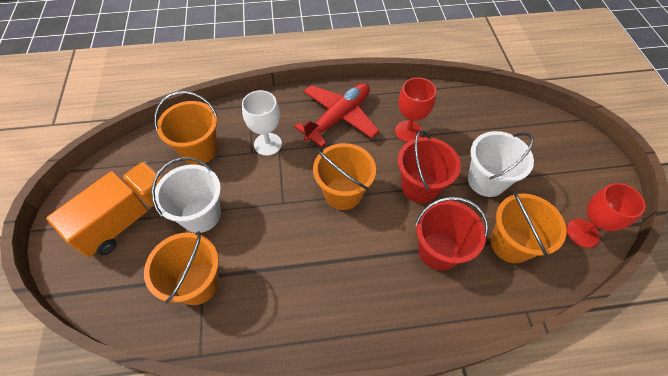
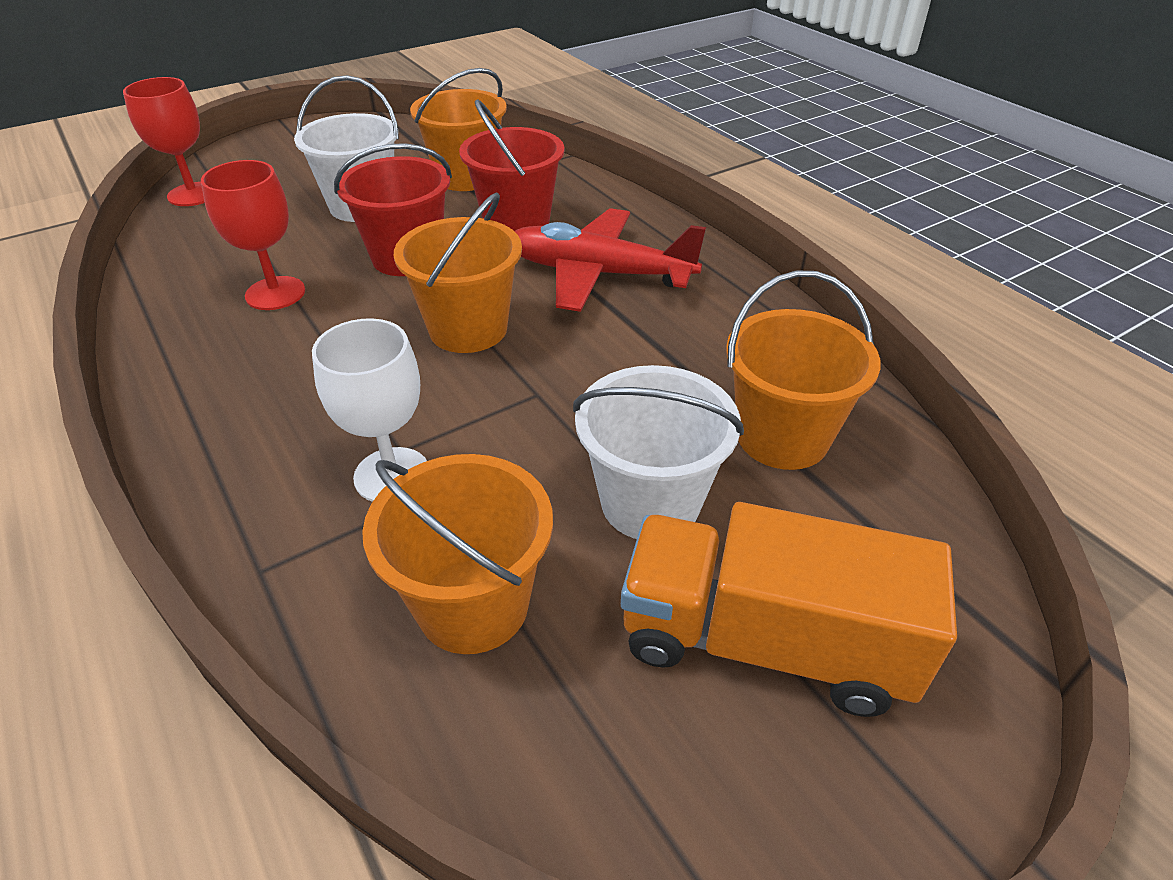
camera: 115 degrees left, 15 degrees down
(338, 117) = (262, 390): red plane -> red plane (598, 274)
(582, 233) = (416, 139): red goblet -> red goblet (193, 194)

